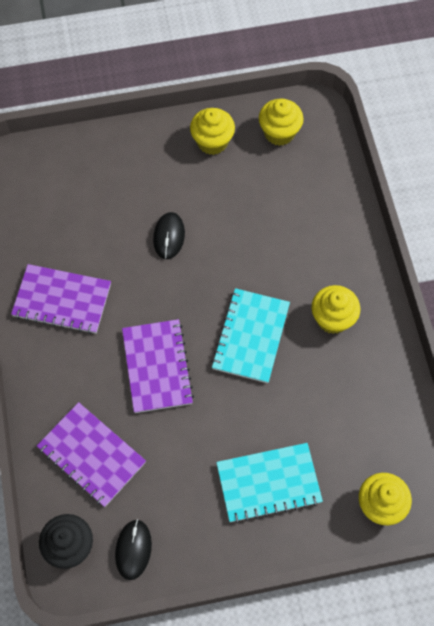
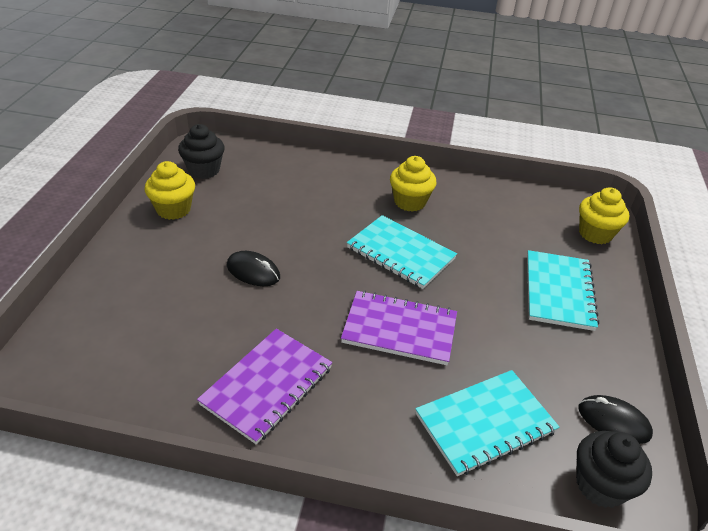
camera: 70 degrees left, 25 degrees down
(91, 455) = (485, 423): purple notebook -> turquoise notebook
(279, 133) = (204, 170): yellow cupcake -> black cupcake

